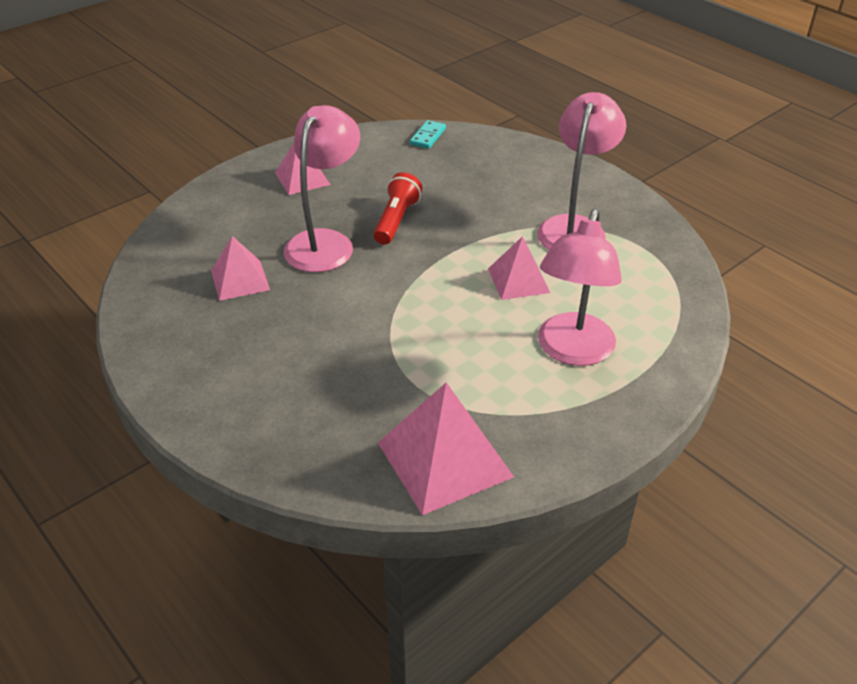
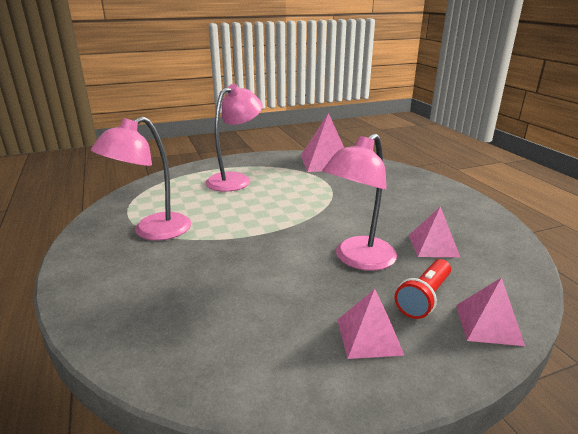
camera: 160 degrees left, 15 degrees down
(396, 220) = (287, 266): red flashlight -> red flashlight (424, 298)
(428, 136) = (178, 368): turquoise domino -> none
(518, 280) = (230, 210): pink pyramid -> pink pyramid (488, 324)

